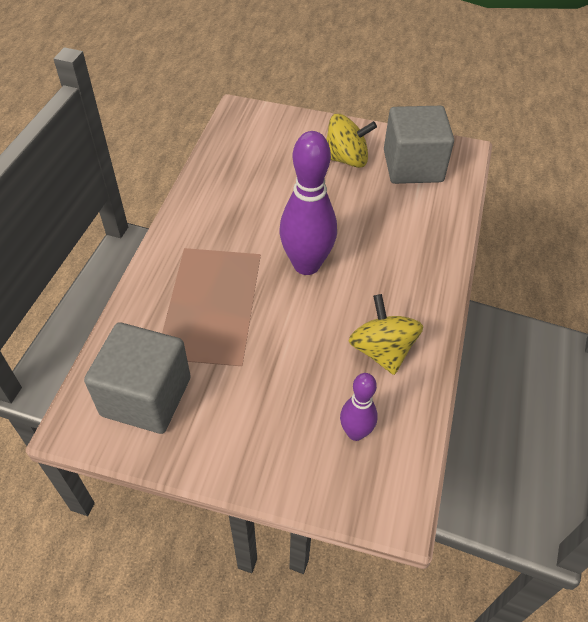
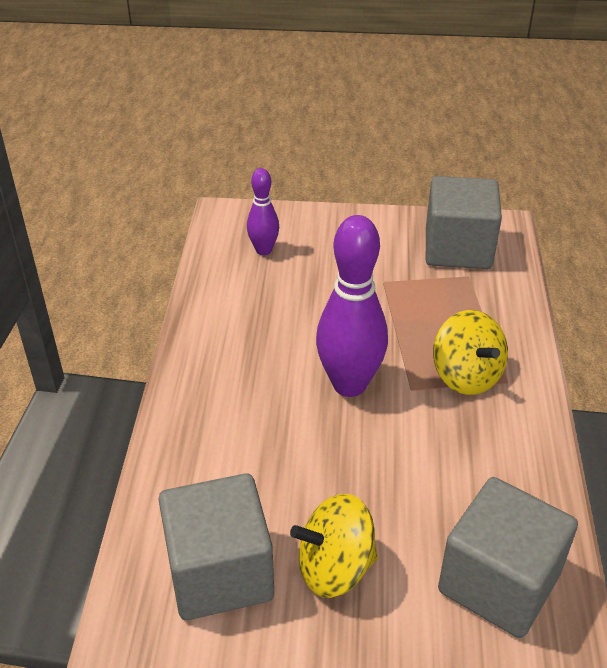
camera: 170 degrees right, 10 degrees down
(258, 140) = (499, 582): none -> grey cube
(382, 350) = (246, 311): yellow spinning top -> yellow spinning top (466, 376)

